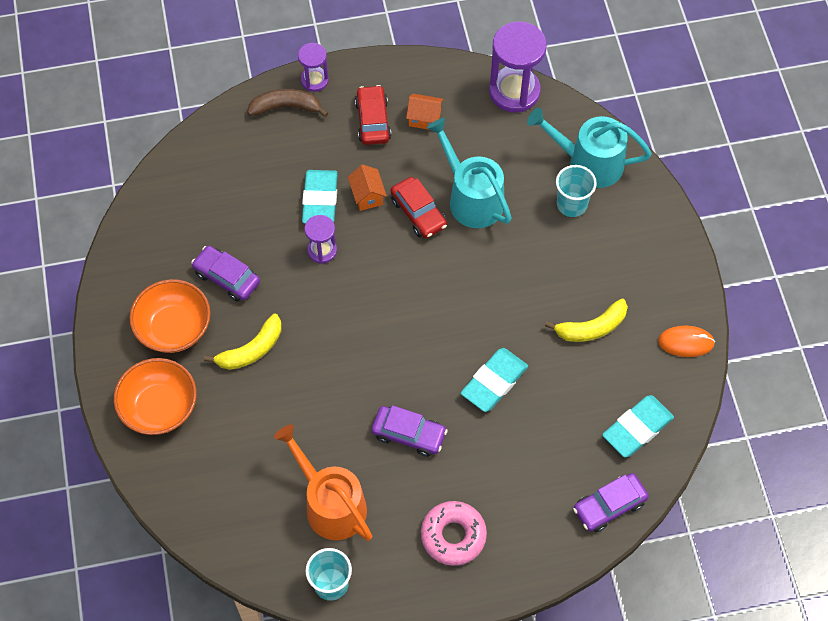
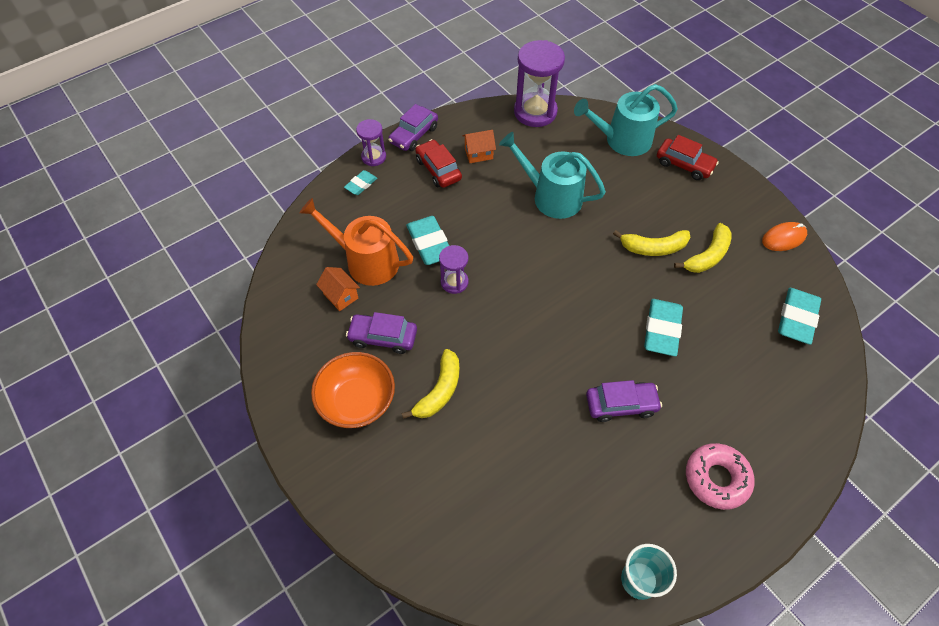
camera: 25 degrees left, 5 degrees down
(159, 407) = (381, 482): orange bowl -> none
(286, 107) = (361, 184): brown banana -> turquoise eraser
(331, 504) = (592, 501): orange watering can -> orange watering can (366, 261)
(367, 196) = (467, 226): orange house -> orange house (341, 296)
(418, 213) = (516, 223): red car -> red car (684, 164)
(541, 296) = (653, 248): none -> yellow banana
(571, 204) = (630, 173): turquoise cup -> none
(609, 506) = (822, 391): purple car -> purple car (414, 135)

